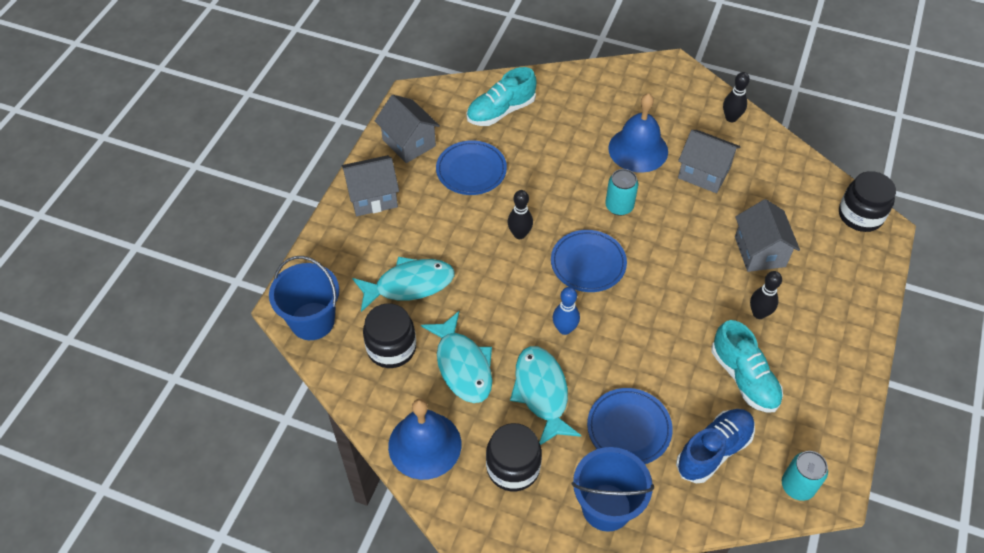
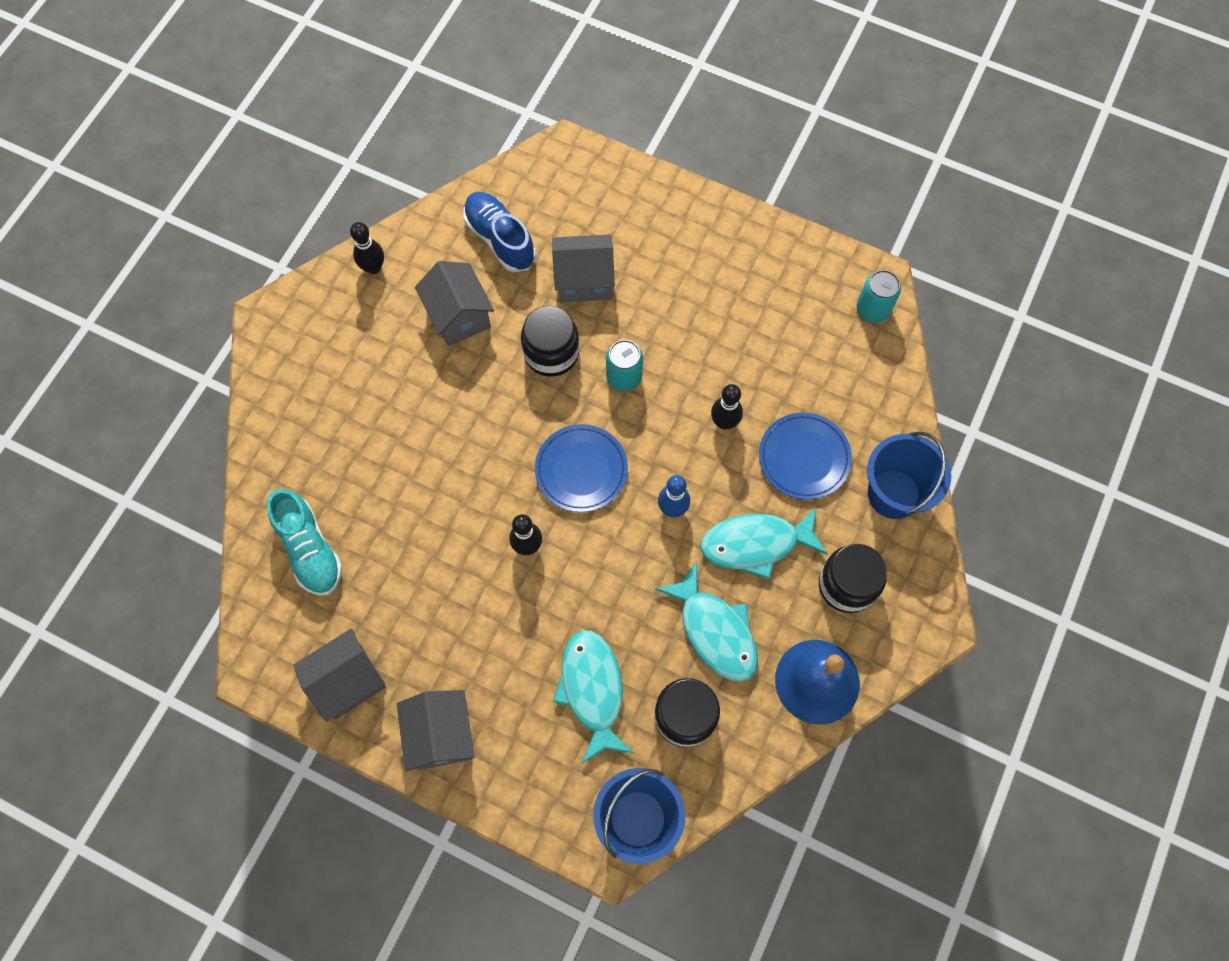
camera: 85 degrees left, 15 degrees up
(462, 365) = (715, 631): turquoise fish -> turquoise fish turned 75 degrees clockwise
(471, 170) = (412, 598): blue plate -> none
(619, 206) = (498, 421): turquoise can -> turquoise can (624, 377)
(638, 149) = (408, 385): blue bell -> none
(704, 173) = (459, 316): grey house -> grey house turned 60 degrees counterclockwise
(713, 450) = (832, 378): blue shoe -> blue shoe (500, 239)
(744, 378) = (748, 332): turquoise shoe -> none
(759, 313) = (668, 299): black bowling pin -> black bowling pin (724, 422)
(860, 215) = (544, 167): black jar -> black jar (551, 353)

